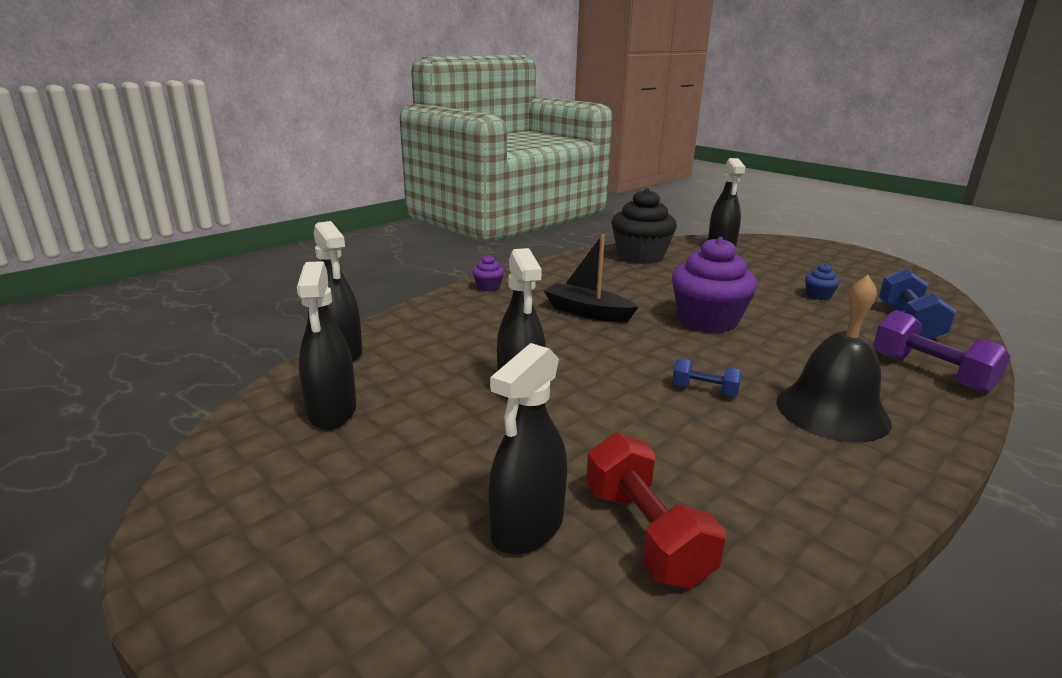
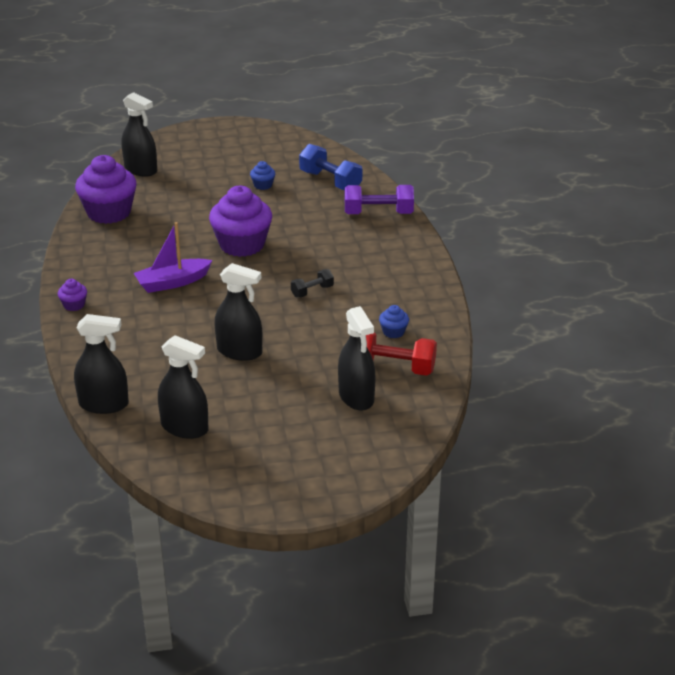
camera: 55 degrees left, 10 degrees up
(587, 312) = (172, 282): black boat -> purple boat
(640, 256) = (109, 213): black cupcake -> purple cupcake
(704, 390) = (312, 291): blue dumbbell -> black dumbbell
(729, 494) = (393, 332): none -> blue cupcake
(832, 411) = (372, 265): black bell -> none

